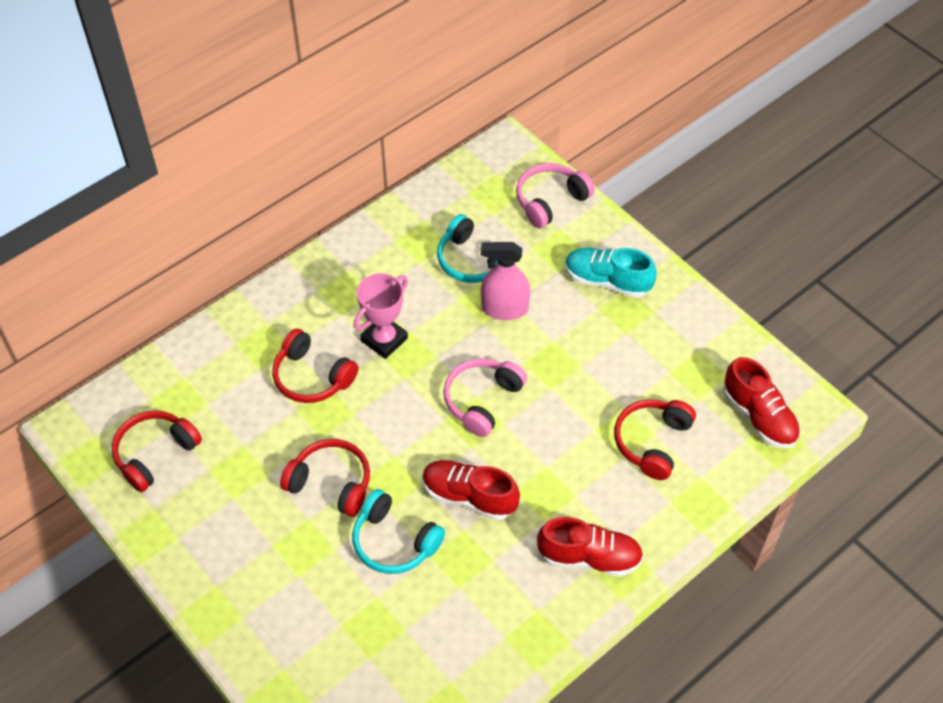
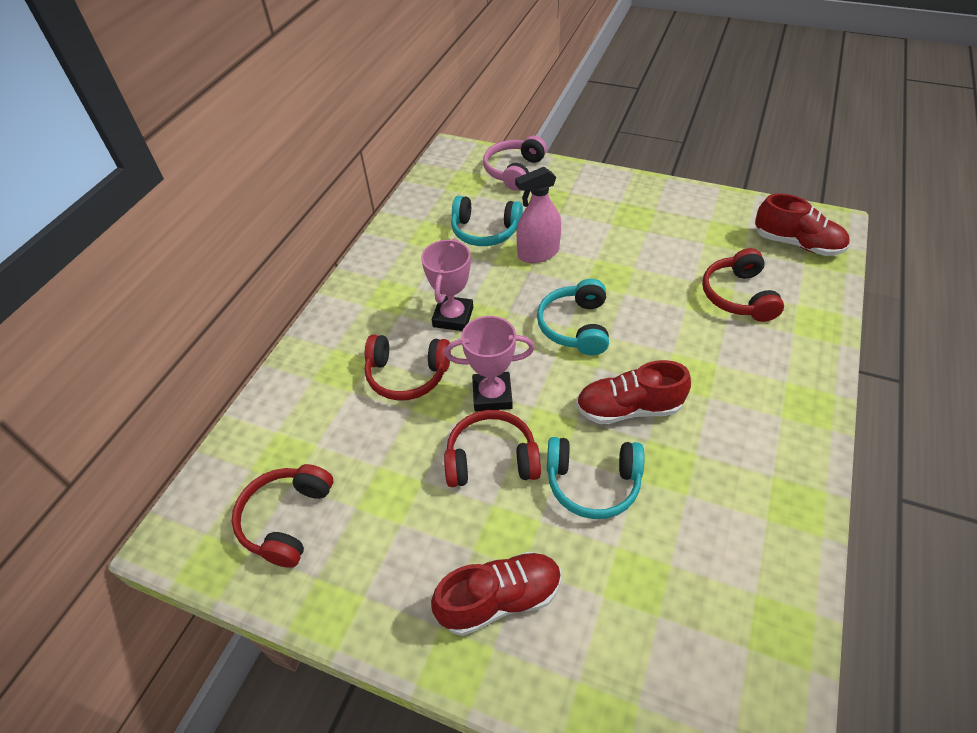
camera: 25 degrees left, 5 degrees down
(368, 429) = (492, 395): none -> pink trophy
(482, 400) = (575, 326): pink headphones -> turquoise headphones
(589, 557) = (773, 408): red shoe -> red shoe (500, 599)
(607, 281) = (602, 204): turquoise shoe -> none

